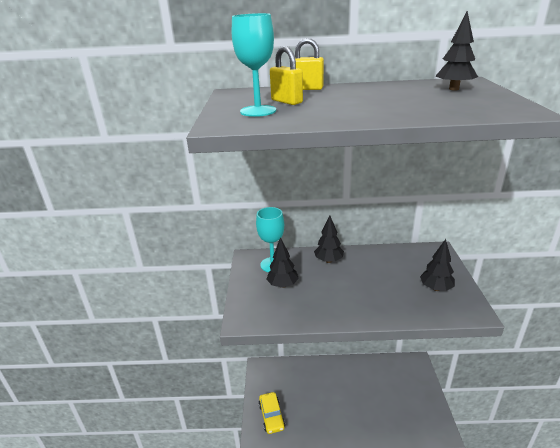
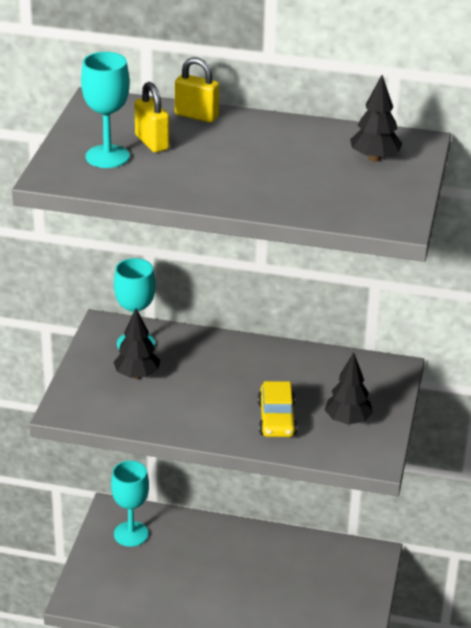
camera: 10 degrees right, 5 degrees up
(271, 416) = (106, 579): yellow car -> yellow car (277, 419)
(276, 380) = (131, 534): none -> turquoise goblet
(328, 260) = (220, 353): black tree -> none

